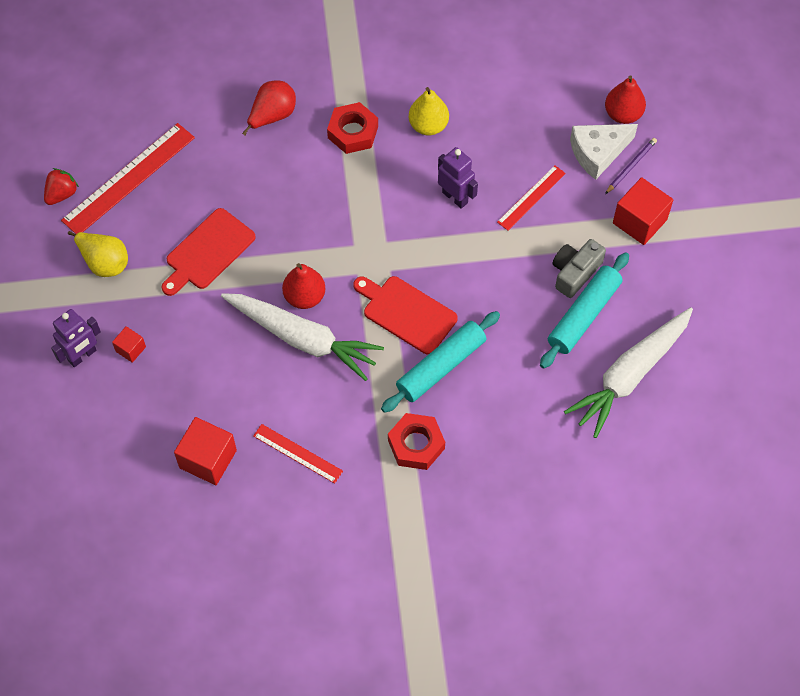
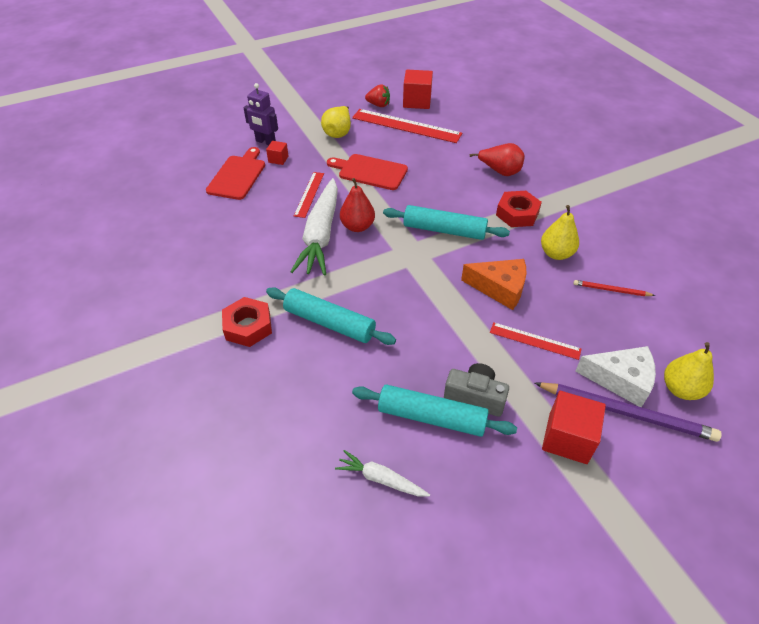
camera: 70 degrees right, 15 degrees down
(208, 459) = (203, 214): red cube -> red cube (417, 101)
(298, 453) = (220, 258): red ruler -> red ruler (309, 194)
(348, 213) = (444, 230): none -> turquoise rolling pin
(406, 313) = (371, 287): red cutting board -> red cutting board (238, 176)
(455, 197) = (499, 288): purple robot -> orange cheese
(495, 104) = (611, 290): none -> red pencil
(598, 153) = (620, 380): white cheese -> white cheese turned 150 degrees clockwise
(623, 114) = (680, 389): red pear -> yellow pear
(630, 375) = (381, 479): white carrot -> white carrot, size x0.49
(631, 166) = (626, 413): purple pencil -> purple pencil, size x1.92

